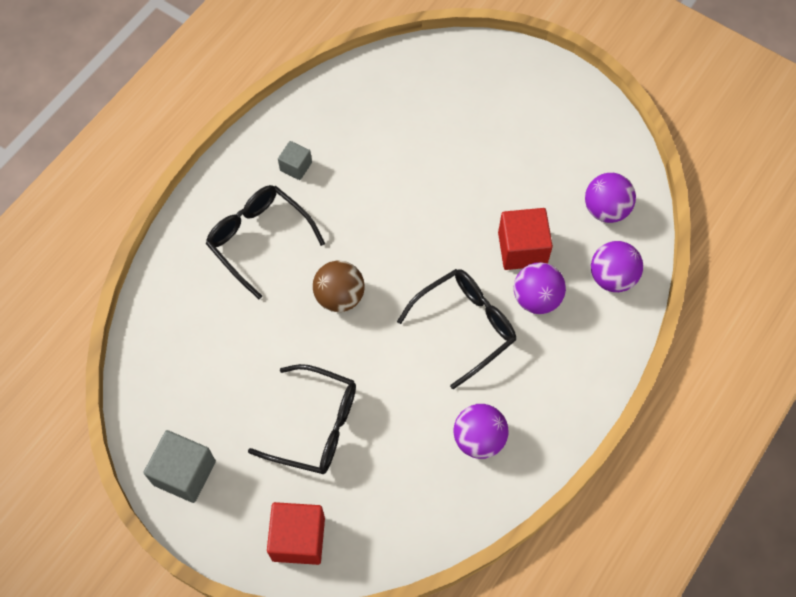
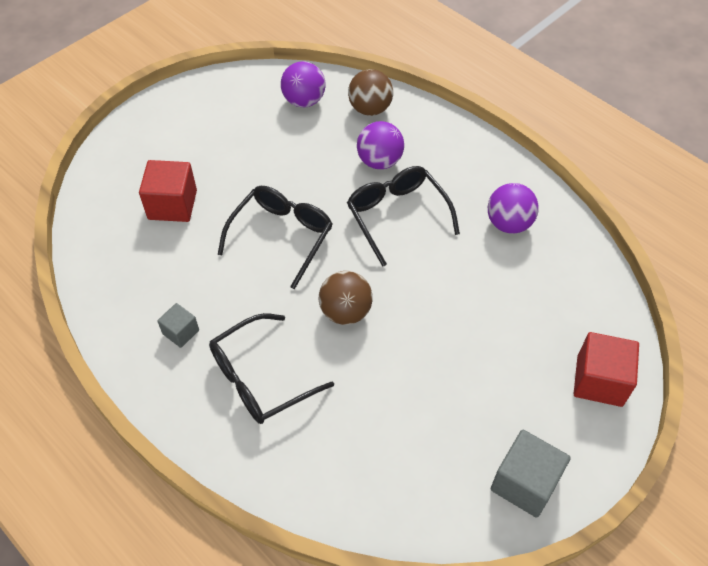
camera: 80 degrees left, 10 degrees down
(316, 426) = (484, 350): black glasses -> black glasses (282, 236)
(522, 249) = (328, 162): red cube -> red cube (172, 205)
(612, 277) = (370, 109): purple ball -> brown ball

